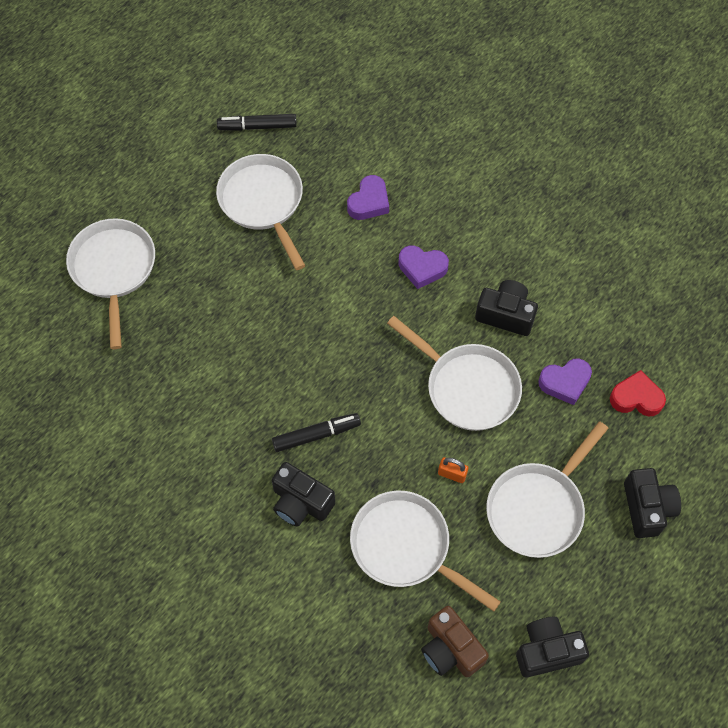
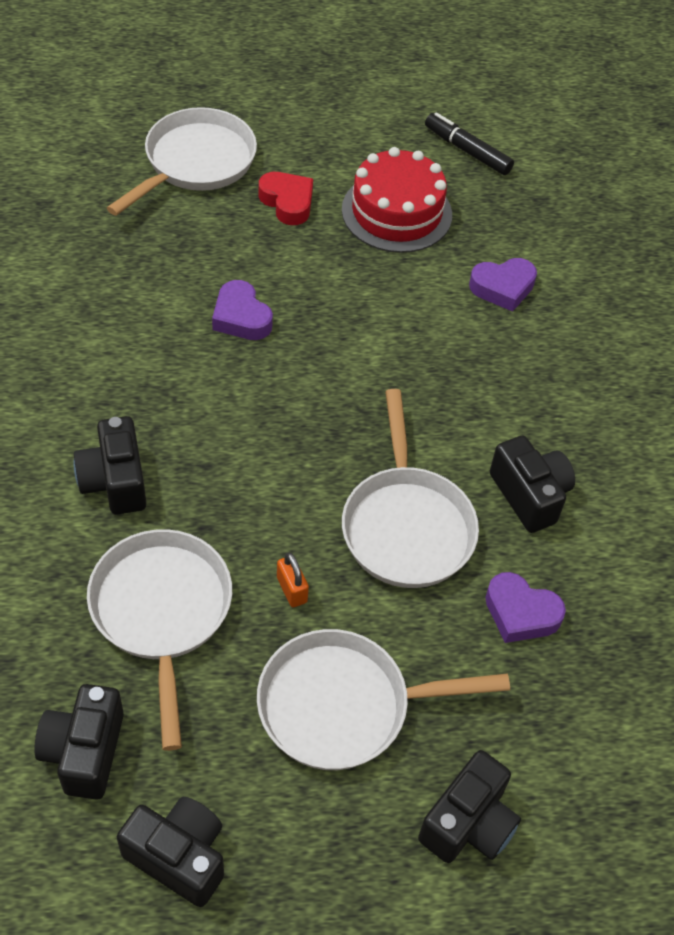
camera: 40 degrees right, 10 degrees down
(263, 203) = (396, 212): white pan -> red cake
(316, 435) = (203, 437): black marker -> none
(422, 268) = (488, 384): purple heart -> purple heart (241, 317)
(450, 649) = (84, 751): brown camera -> black camera
(636, 398) = (588, 700): red heart -> red heart (287, 202)

